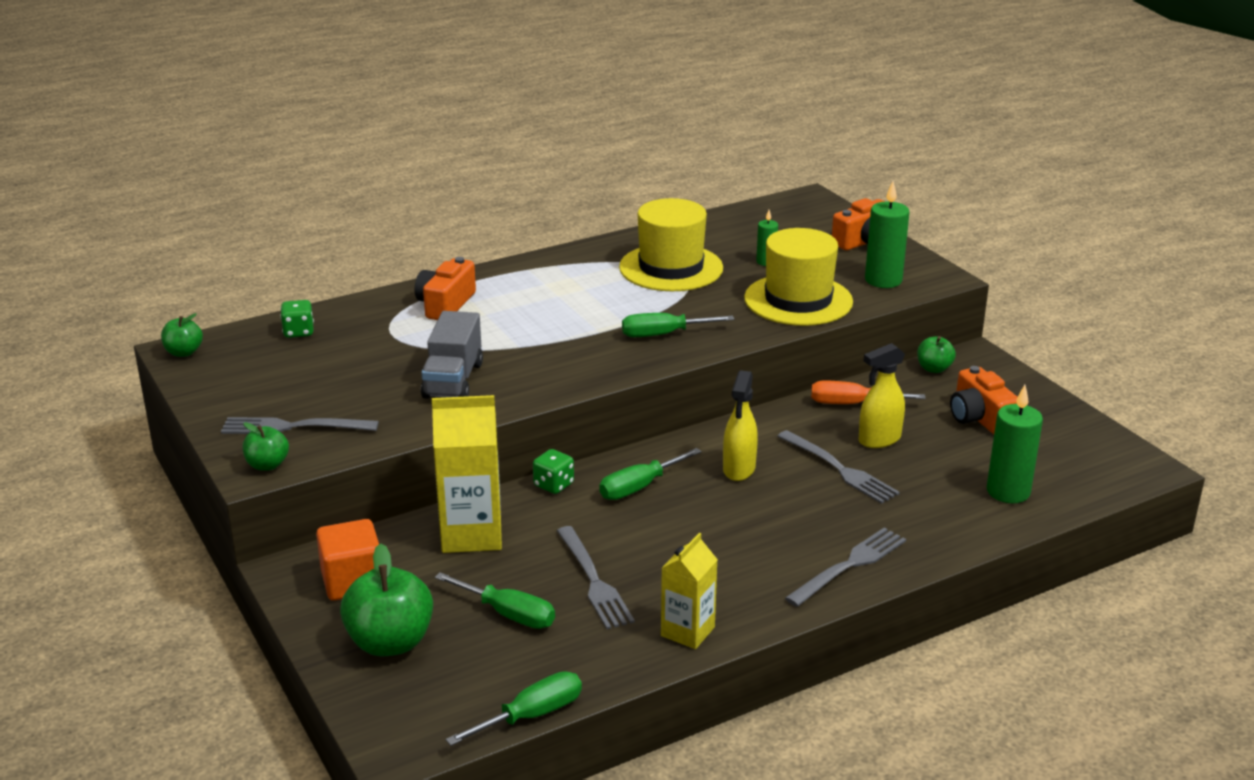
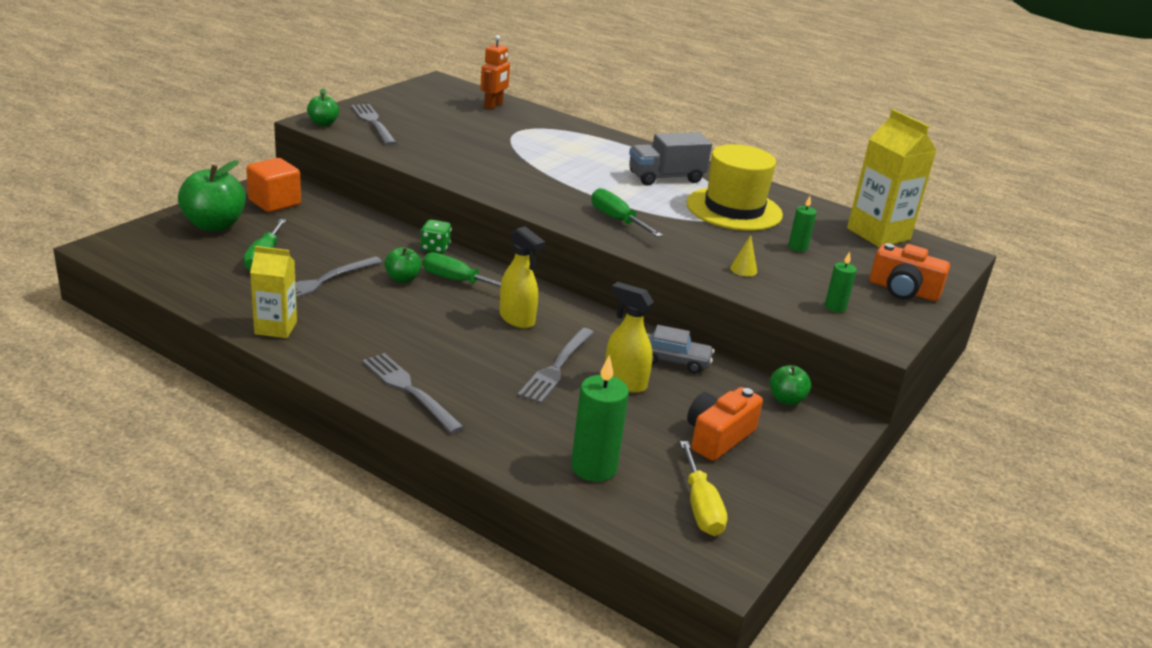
camera: 60 degrees right, 0 degrees up
(184, 352) = (438, 82): green apple -> green apple (402, 279)
(298, 332) = (493, 106): green dice -> orange robot
(445, 305) = (578, 140): orange camera -> none
(453, 380) = (473, 158): grey truck -> grey truck (666, 177)
(471, 534) = (352, 230): yellow carton -> yellow carton (878, 234)
(532, 715) = (152, 284): green screwdriver -> none
(739, 469) = (517, 319): yellow spray bottle -> yellow spray bottle turned 120 degrees counterclockwise
(798, 300) = (743, 269): yellow hat -> yellow cone
(849, 565) = (409, 390): grey fork -> grey fork turned 150 degrees counterclockwise
(851, 404) = (673, 361): orange screwdriver -> grey car
(883, 280) = (835, 307): green candle -> green candle, size x0.55
(1073, 455) = (700, 506): none -> yellow screwdriver

